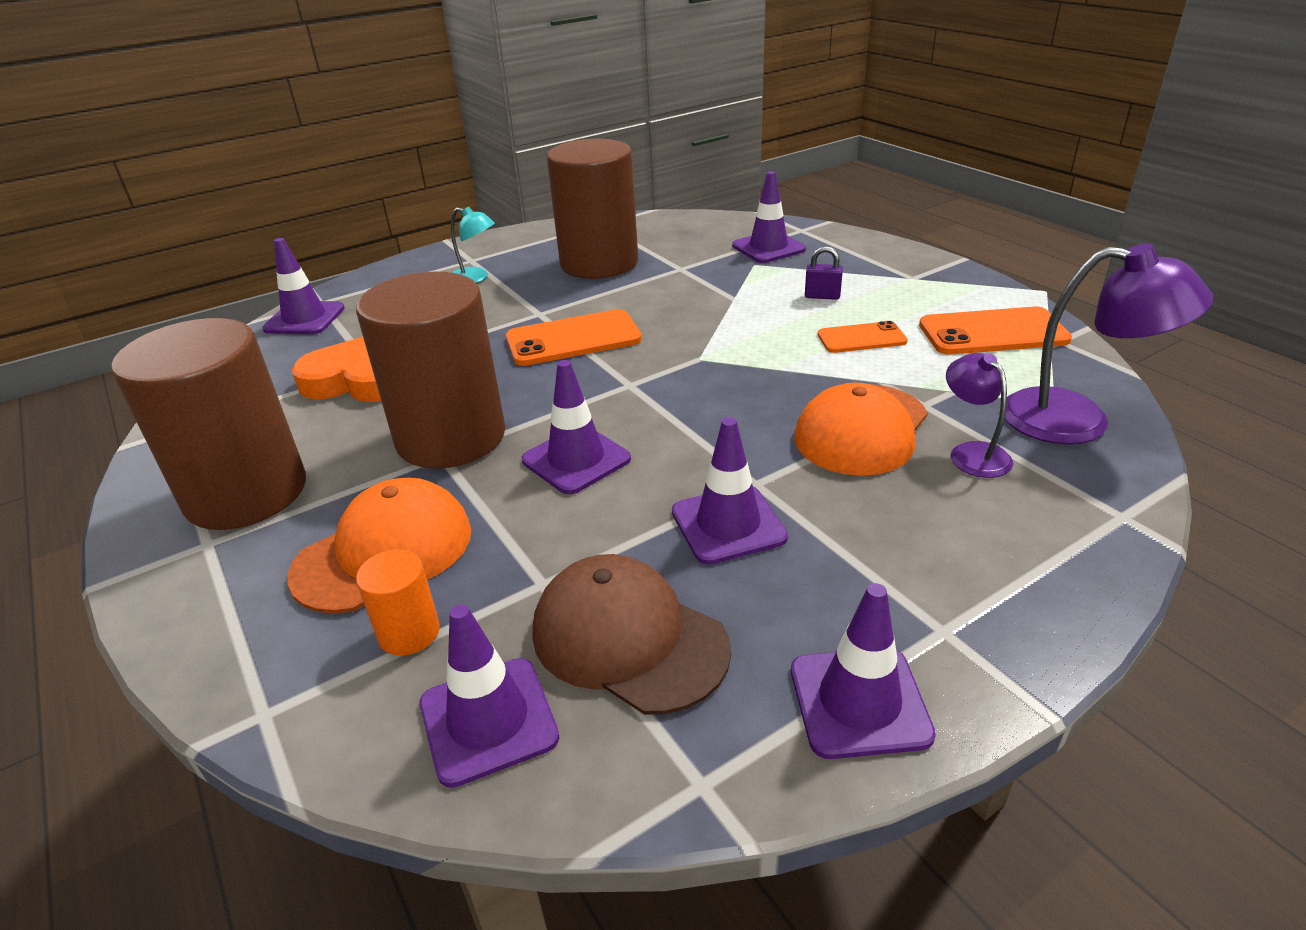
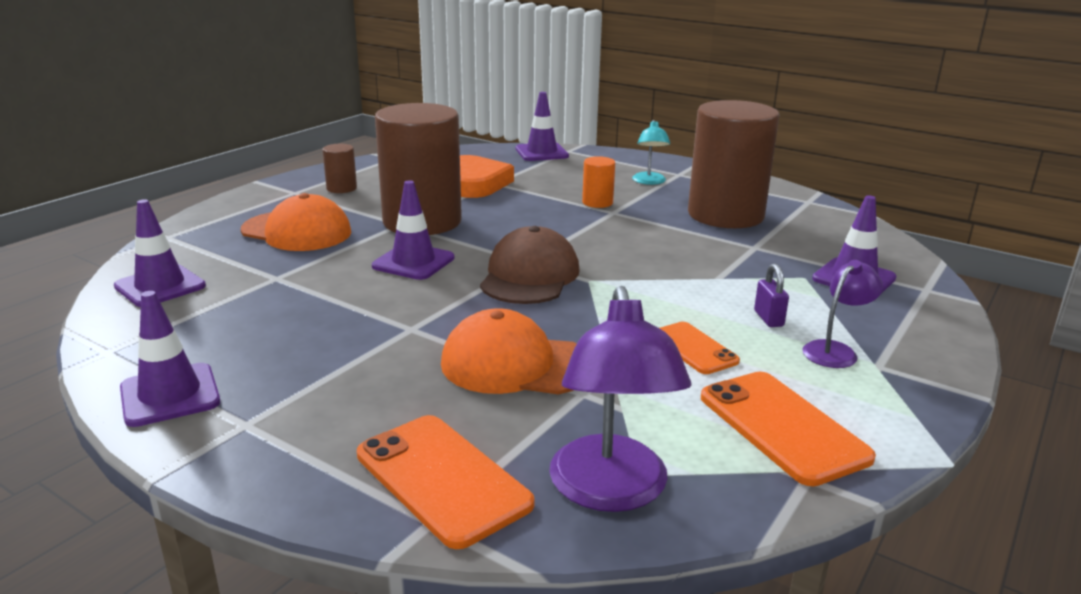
camera: 65 degrees right, 10 degrees down
(246, 493) = (341, 188): brown cylinder -> brown cylinder, size x0.42
(409, 632) = (228, 253): orange cylinder -> orange cylinder (597, 202)
(573, 339) = (582, 230): orange phone -> orange phone (442, 479)
(628, 639) = (227, 311): brown cap -> brown cap (529, 276)
(728, 524) = (354, 325): purple traffic cone -> none
(972, 453) = (506, 425): purple lamp -> purple lamp (835, 350)

